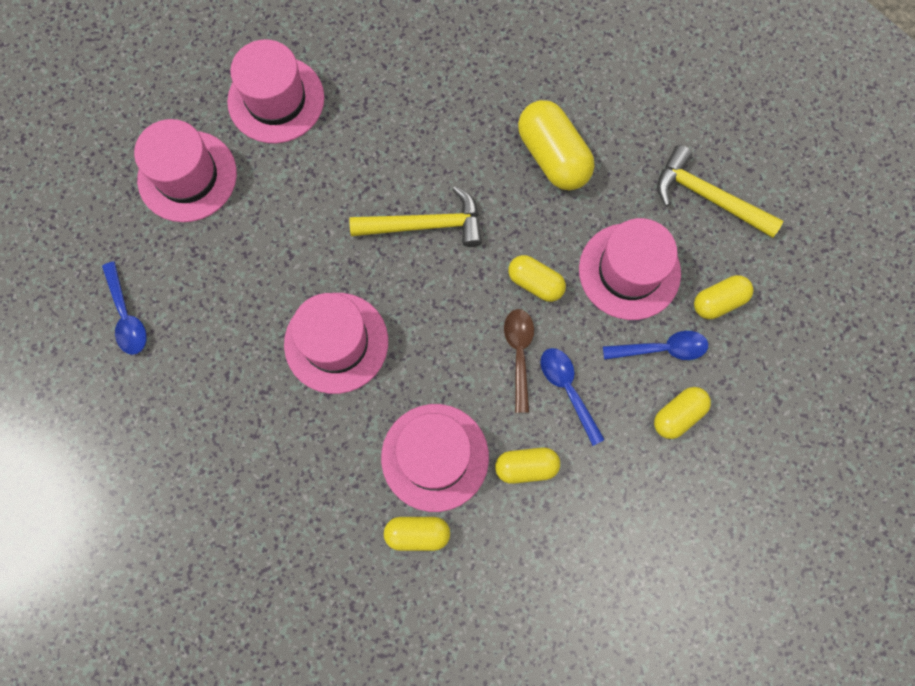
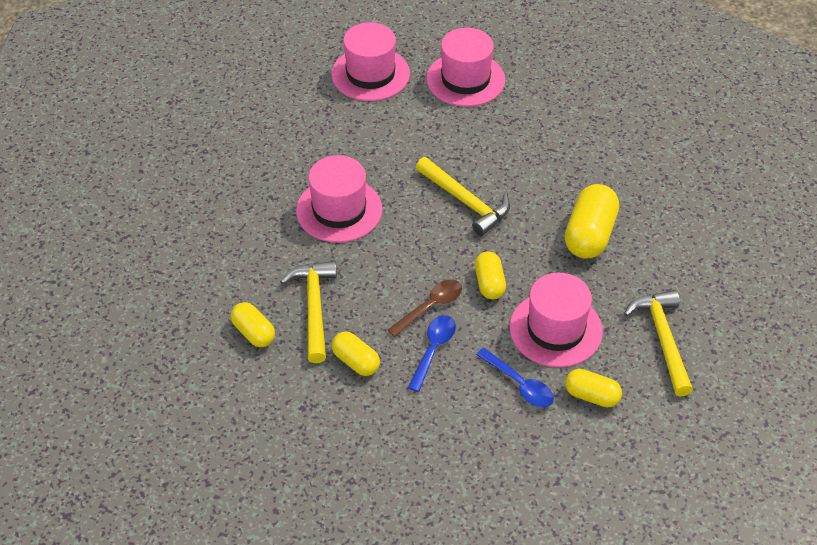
camera: 50 degrees right, 25 degrees down
(127, 316) = (255, 106): blue spoon -> none
(435, 457) = (314, 308): pink hat -> yellow hammer
(678, 415) = (481, 425): yellow capsule -> none

